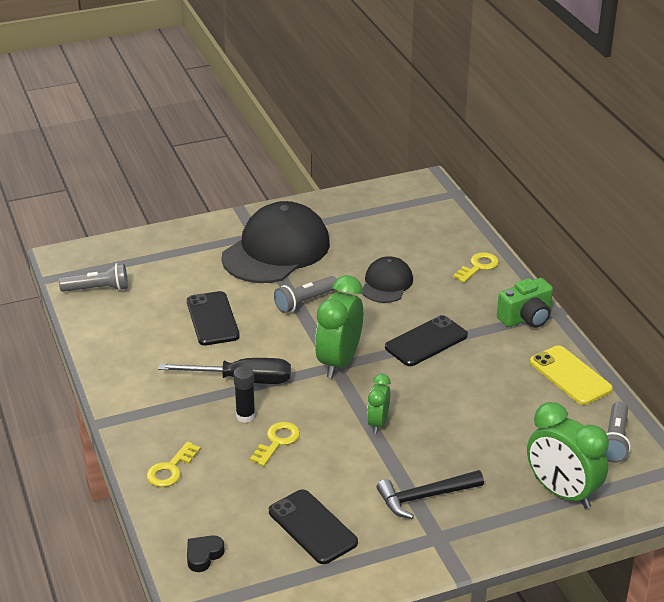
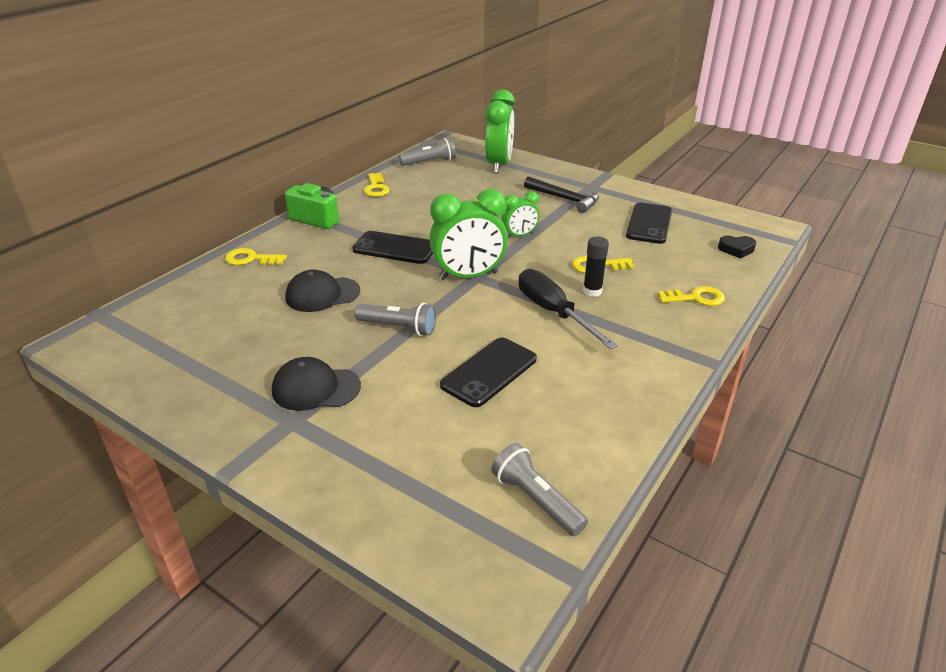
camera: 125 degrees left, 0 degrees up
(276, 250) = (316, 388): black cap -> black cap, size x0.52
(570, 376) = (376, 188): yellow phone -> yellow key

